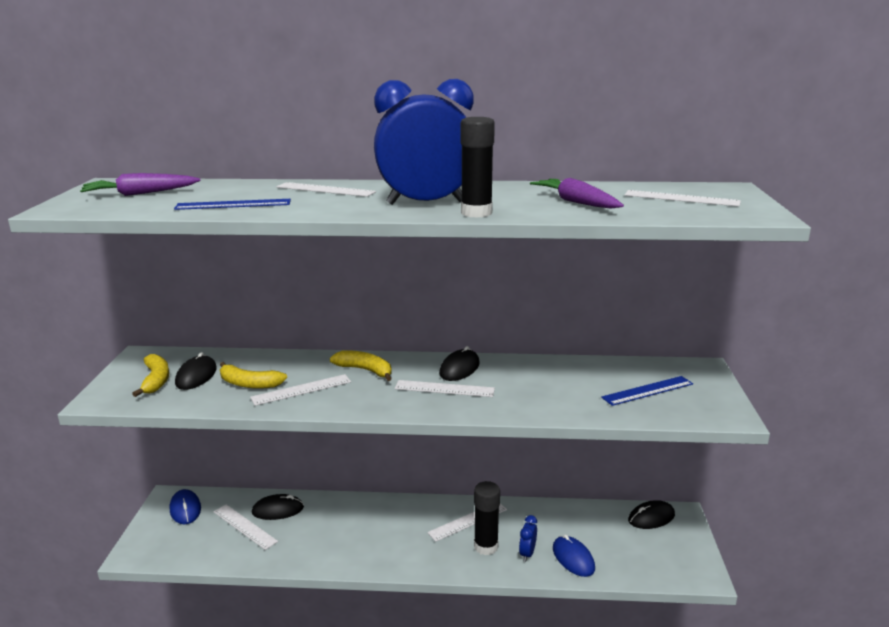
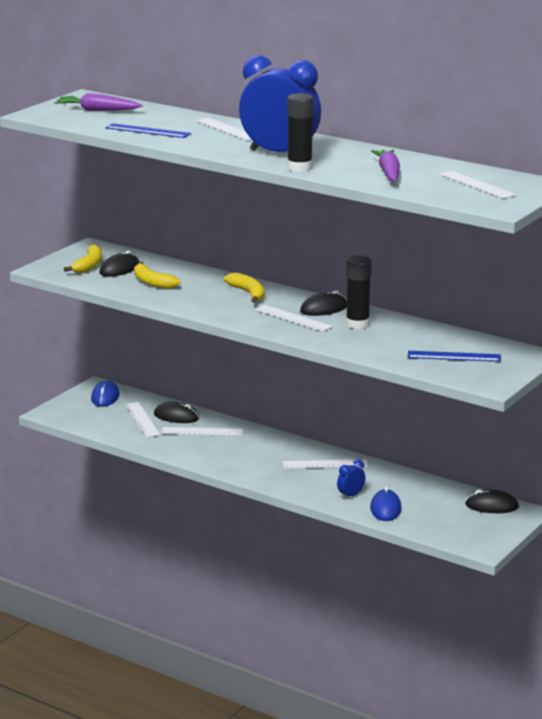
camera: 30 degrees right, 0 degrees up
(301, 390) = (186, 295): white ruler -> white ruler (202, 431)
(486, 546) = (321, 482): black glue stick -> black glue stick (357, 324)

